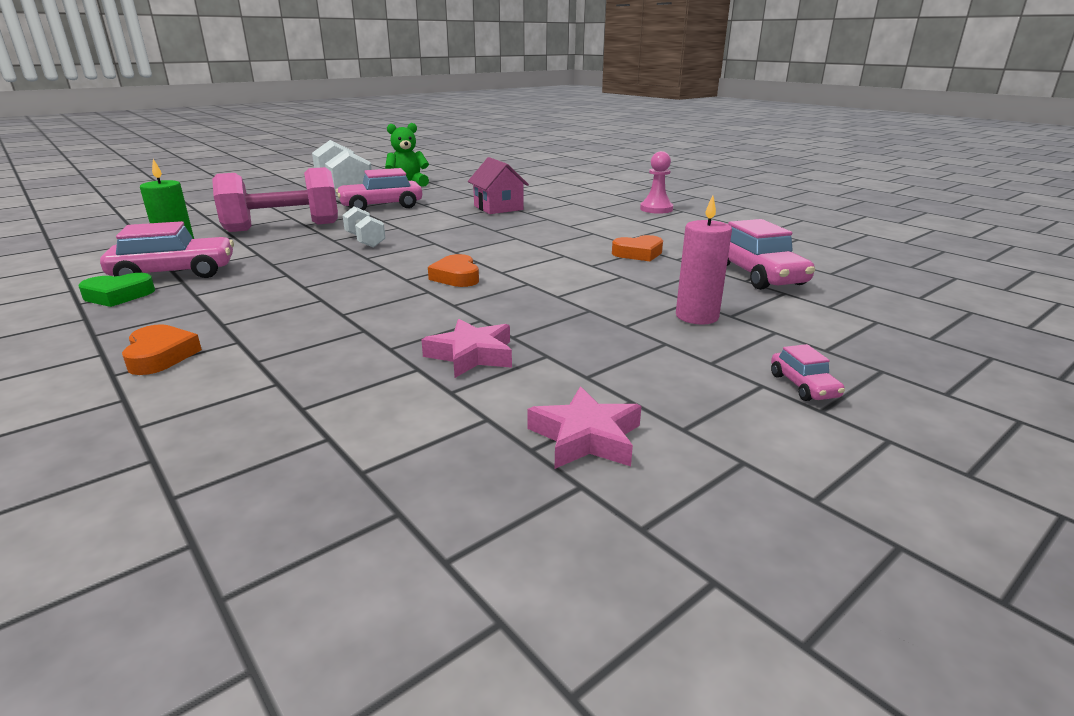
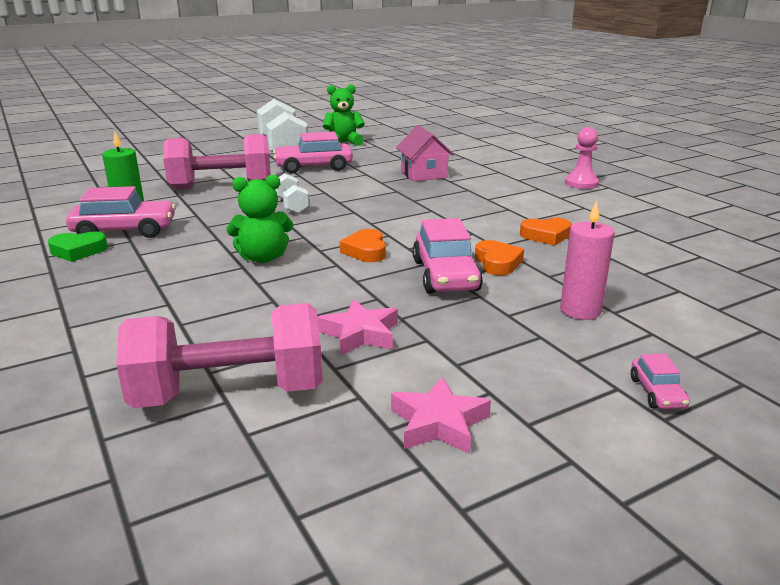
camera: 10 degrees right, 0 degrees up
(160, 356) = (106, 312): orange heart -> orange heart (497, 263)
(331, 429) = (229, 393): none -> pink dumbbell
(343, 289) = (263, 258): none -> green teddy bear
(758, 275) = (659, 268): pink car -> pink car (445, 275)

